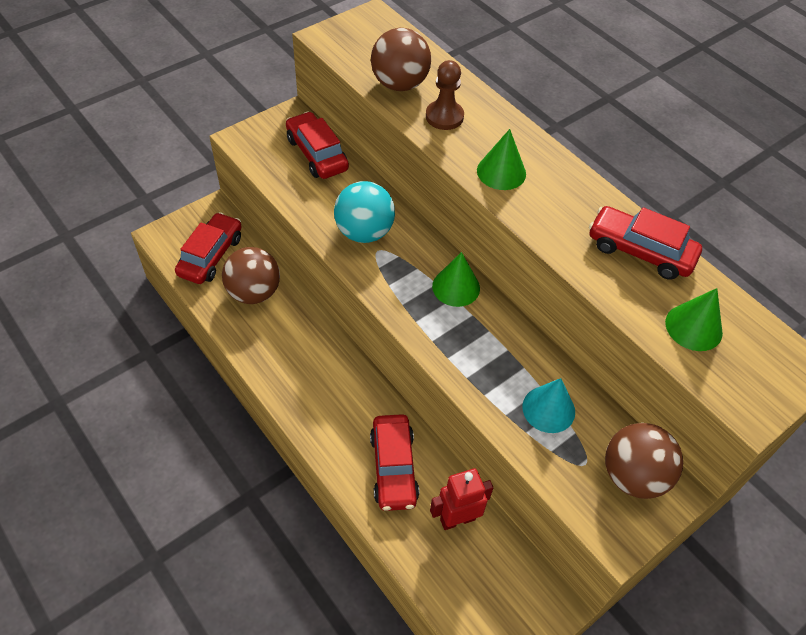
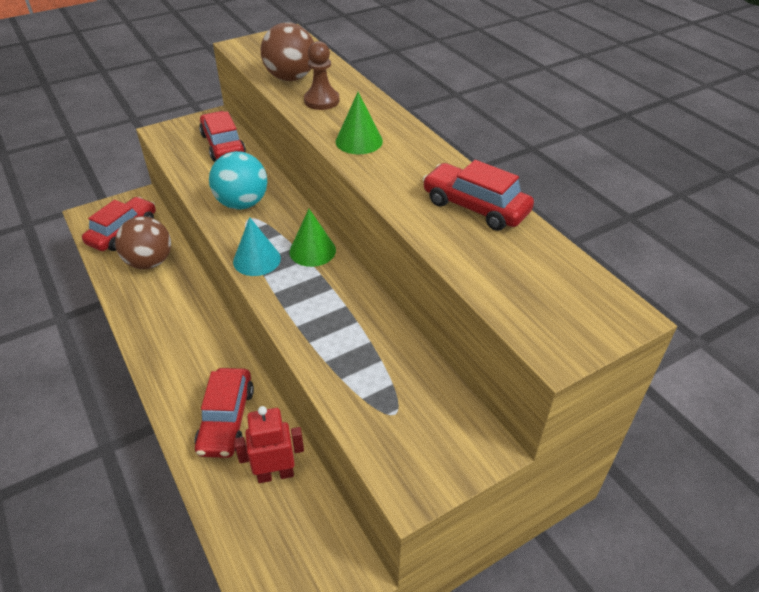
camera: 10 degrees right, 10 degrees down
(548, 409) = (371, 360): turquoise cone -> turquoise cone (257, 260)
(633, 476) = (443, 429): brown ball -> none
(693, 327) = (513, 272): green cone -> none

